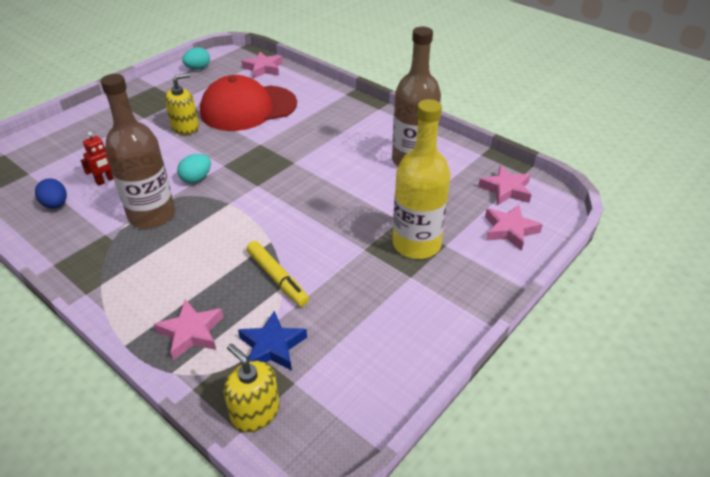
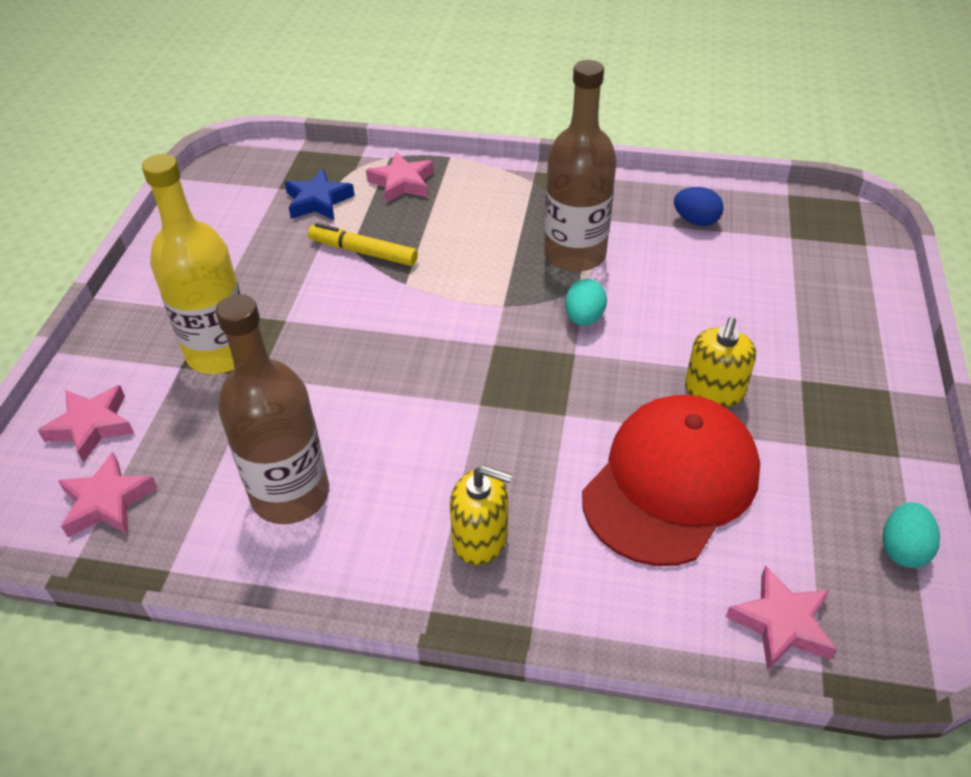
camera: 150 degrees right, 5 degrees up
(106, 180) = (689, 268): red robot -> none
(255, 412) = (296, 162): yellow soap dispenser -> yellow soap dispenser (480, 538)

